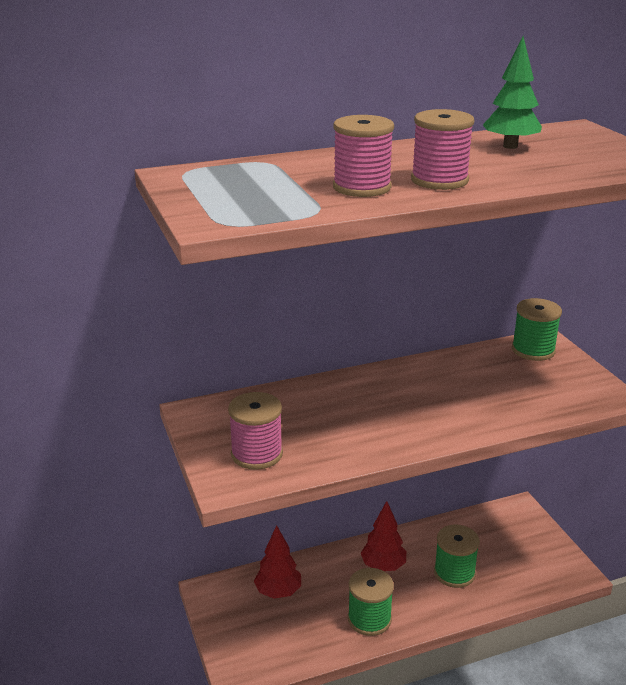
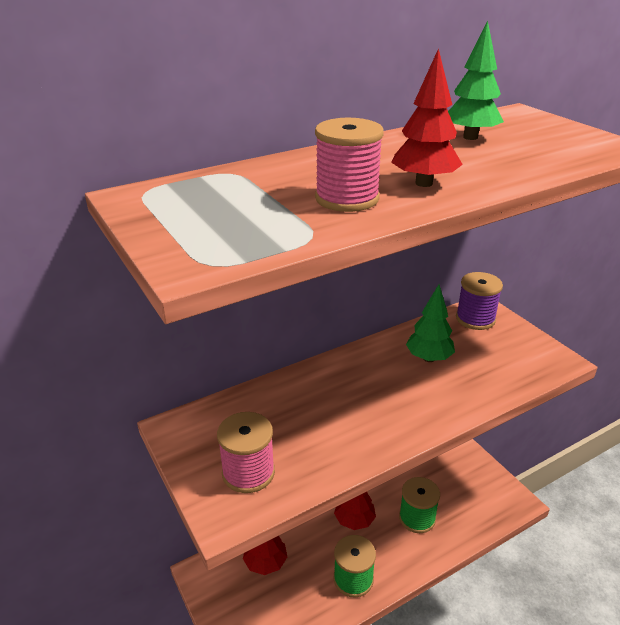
camera: 10 degrees left, 5 degrees up
(439, 180) = (423, 183): pink spool -> red tree
(468, 380) = (429, 358): none -> green tree
(533, 350) = (475, 319): green spool -> purple spool

